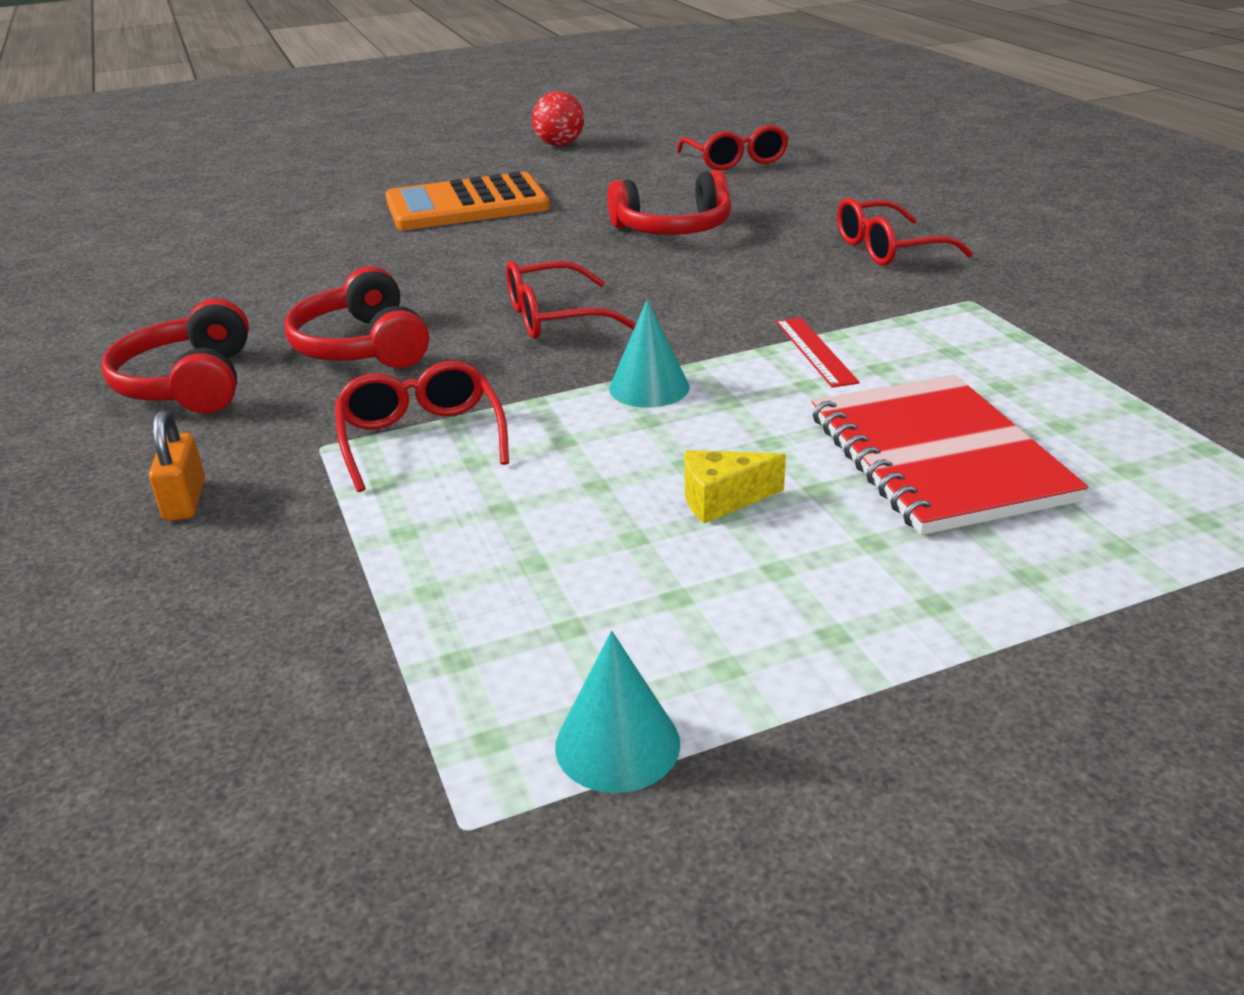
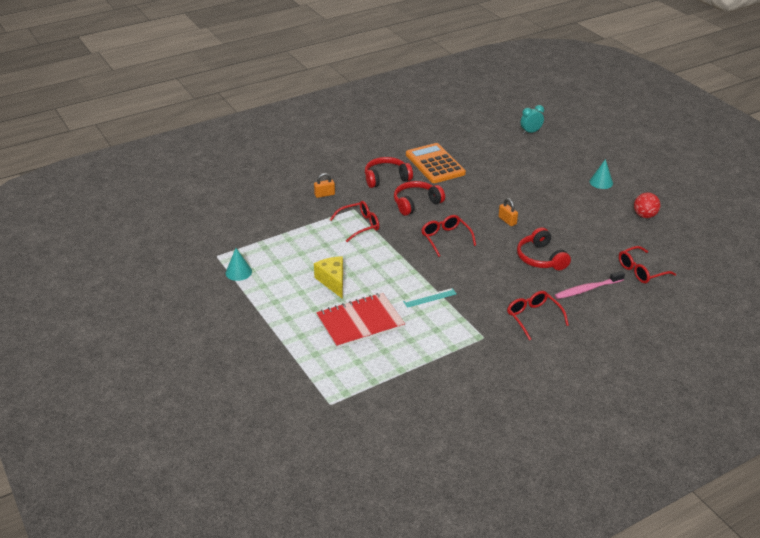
camera: 80 degrees right, 5 degrees up
(161, 203) = (530, 132): none -> turquoise clock
(467, 205) = (552, 202): orange calculator -> orange calculator (435, 164)
(513, 248) = (507, 221): none -> orange padlock
(649, 387) = (397, 263): turquoise cone -> turquoise cone (601, 182)
(722, 499) = (333, 281): yellow cheese -> yellow cheese, size x1.56
(790, 200) = (587, 289): none -> pink toothbrush
(815, 351) = (429, 297): red ruler -> turquoise ruler

